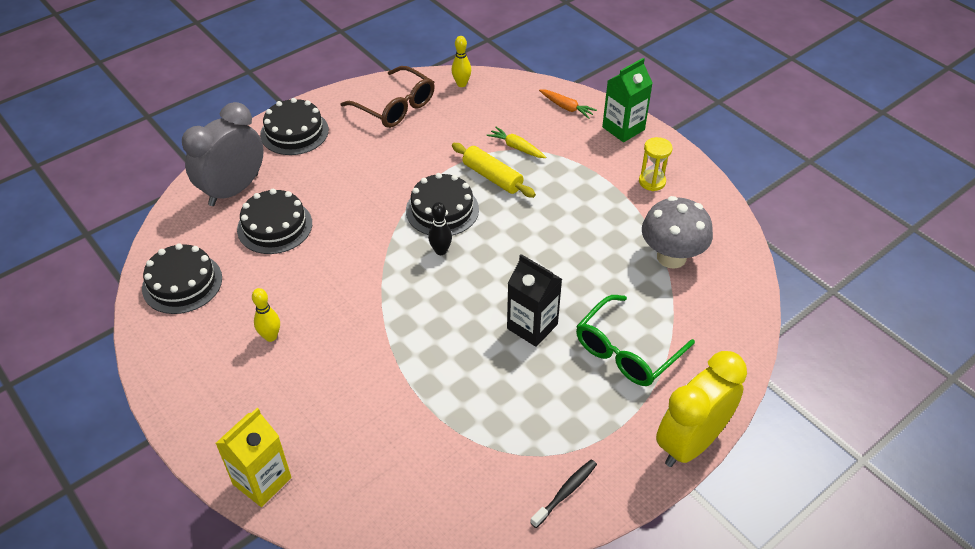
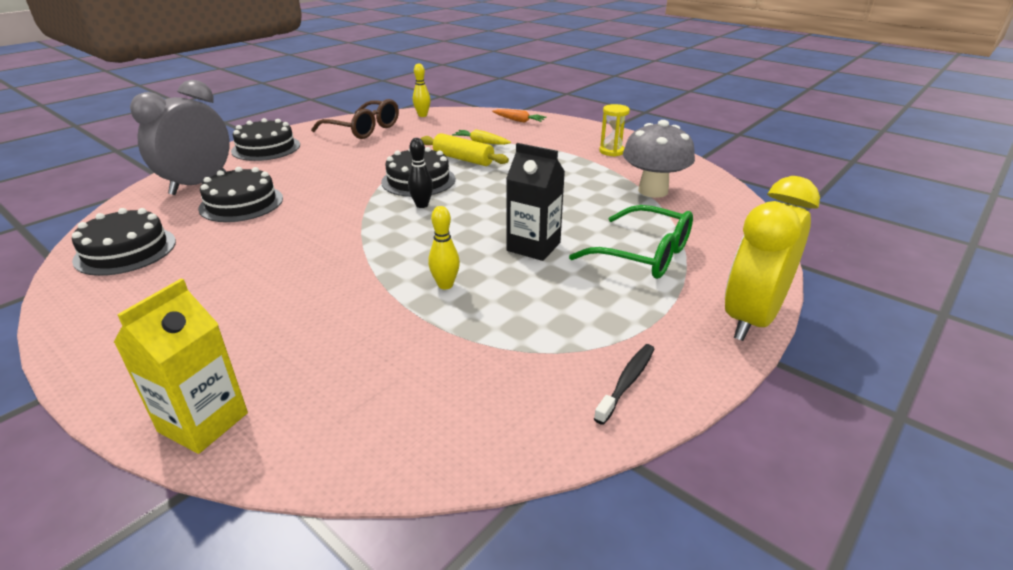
camera: 10 degrees left, 15 degrees down
(270, 336) = (229, 282): yellow bowling pin -> yellow bowling pin (445, 285)
(623, 128) = (572, 127): green carton -> none
(627, 350) = (642, 254): green glasses -> green glasses turned 90 degrees counterclockwise

